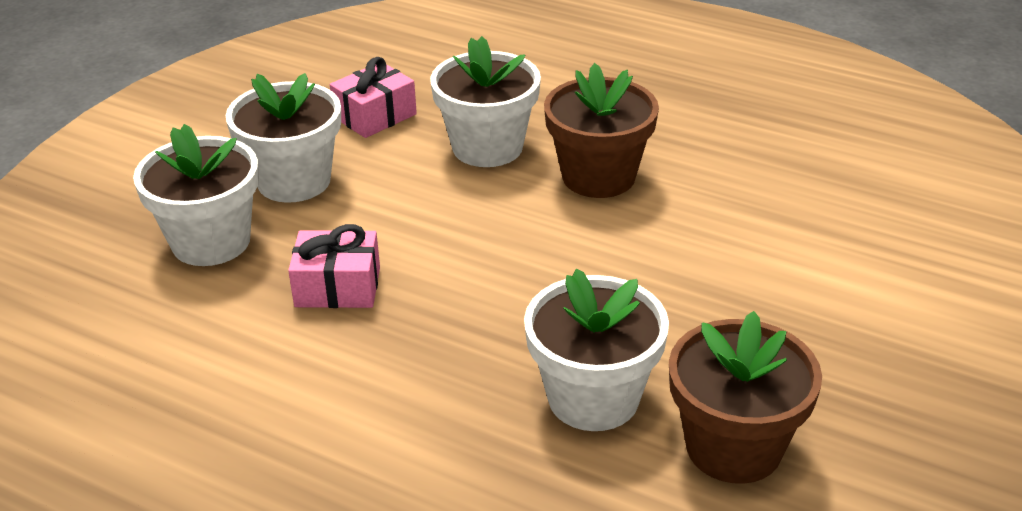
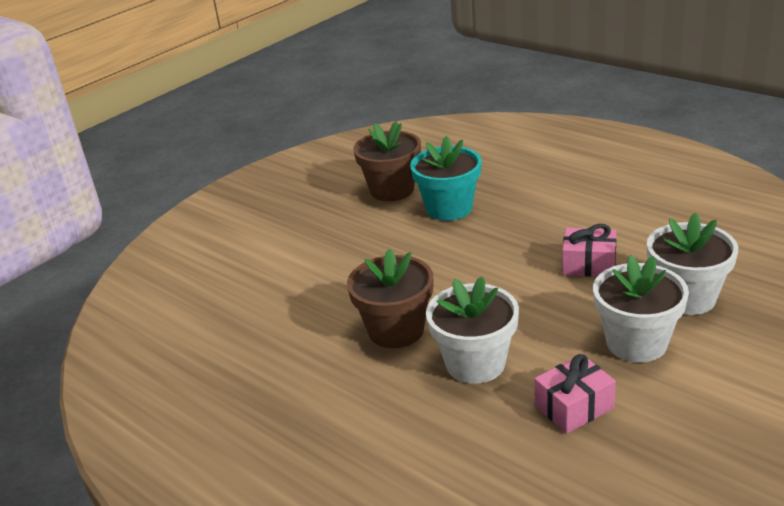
camera: 165 degrees left, 5 degrees down
(593, 398) = (449, 208): white flower pot -> turquoise flower pot

